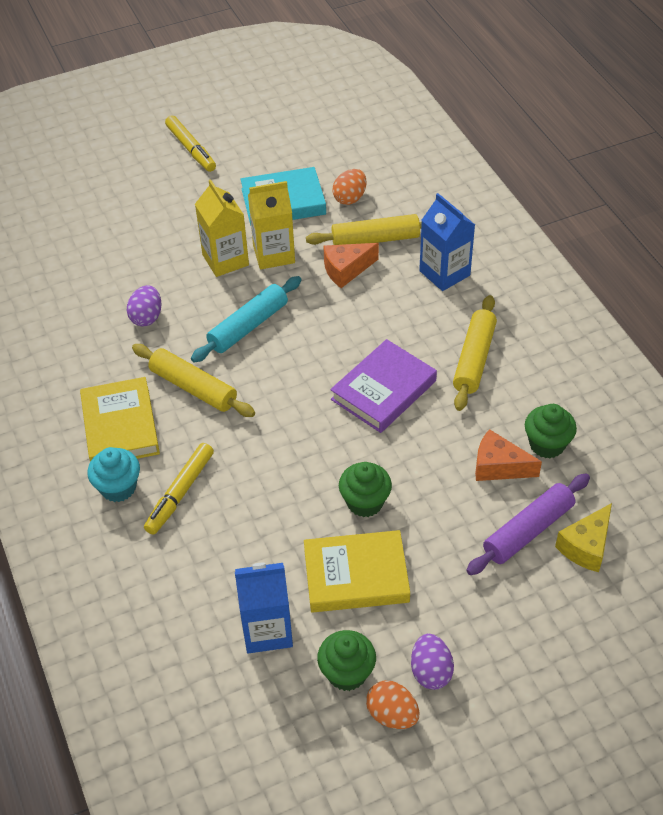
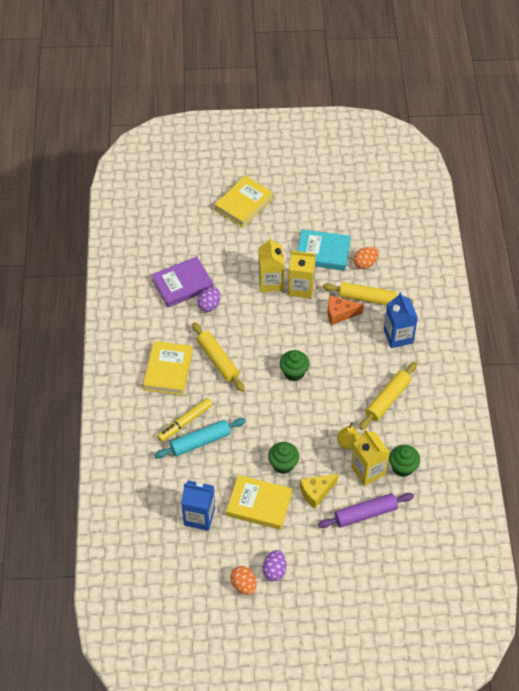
camera: 20 degrees right, 5 degrees up
(118, 487) = (153, 407): turquoise cupcake -> none
(140, 175) = (244, 204): none -> yellow book
(191, 149) = (282, 195): yellow marker -> none
(248, 326) = (265, 332): turquoise rolling pin -> turquoise rolling pin (200, 442)
(347, 673) = (230, 555): green cupcake -> green cupcake (294, 372)
(383, 390) = (325, 400): purple book -> purple book (182, 284)
(448, 438) = (348, 443): none -> yellow pear
(498, 467) = (368, 471): orange cheese -> yellow carton
(586, 546) = (393, 535): yellow cheese -> yellow cheese (316, 492)

